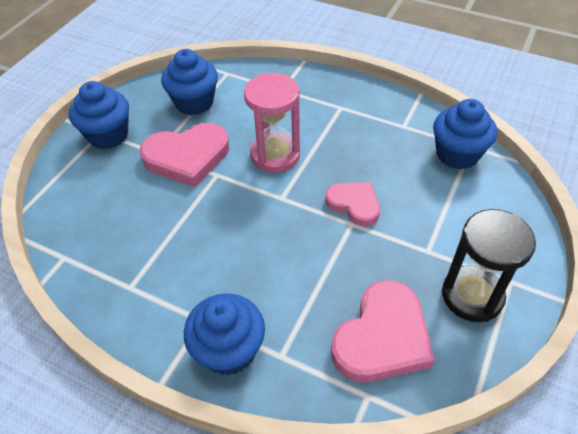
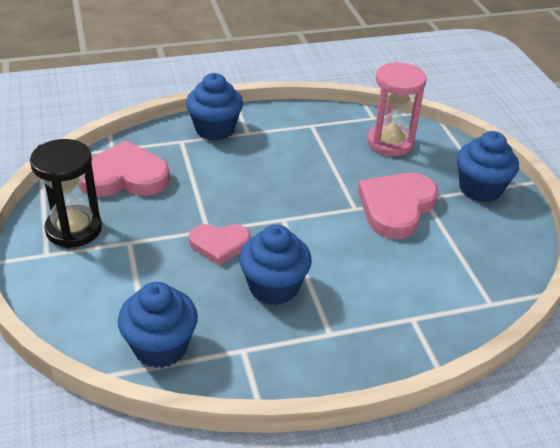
camera: 135 degrees right, 10 degrees down
(194, 103) = (466, 253): blue cupcake -> blue cupcake (274, 287)
(275, 155) = (330, 248): pink hourglass -> pink hourglass (390, 143)
(382, 337) = (124, 177): pink heart -> pink heart turned 90 degrees clockwise

